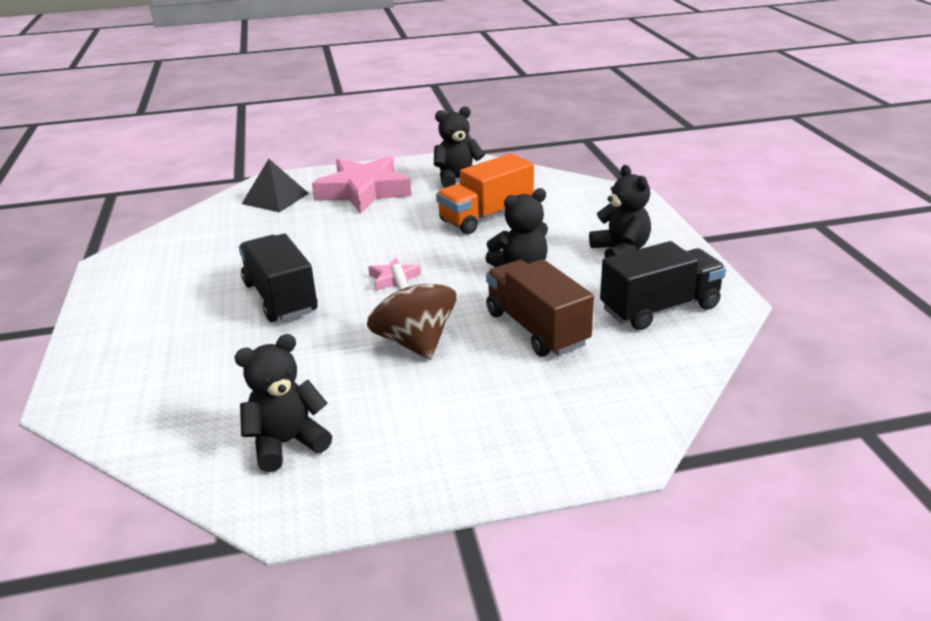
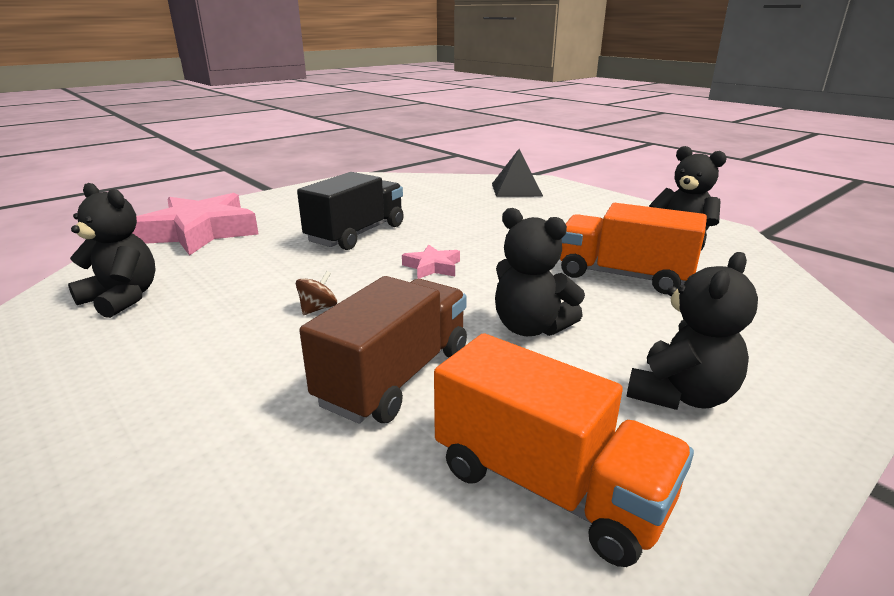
camera: 60 degrees right, 5 degrees down
(363, 191) = (580, 212): pink star -> pink star (200, 232)
(415, 342) = (318, 309): brown spinning top -> brown spinning top, size x0.42
(659, 308) = (548, 486): black truck -> orange truck

